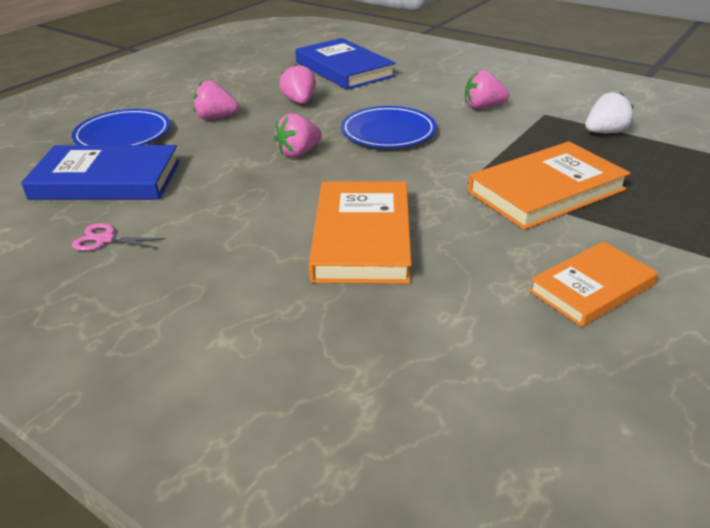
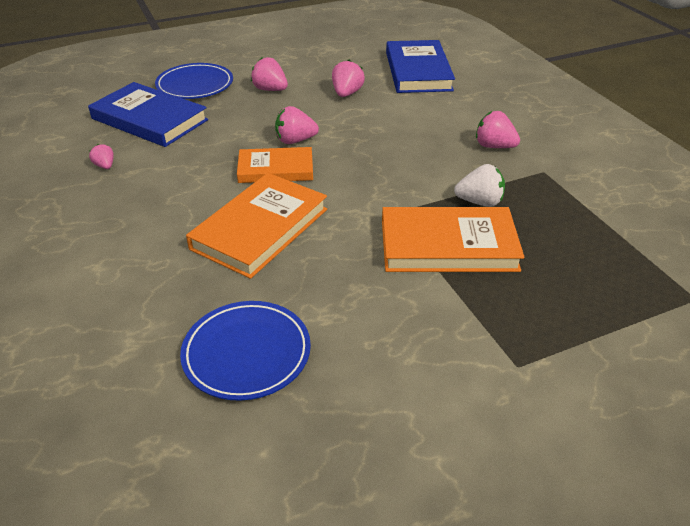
camera: 30 degrees right, 5 degrees up
(105, 239) = (105, 166): pink scissors -> pink strawberry
(388, 132) = (383, 144): blue plate -> blue plate (247, 353)
(592, 288) = (376, 342): orange book -> orange book (276, 169)
(605, 132) = (578, 209): white strawberry -> white strawberry (479, 202)

